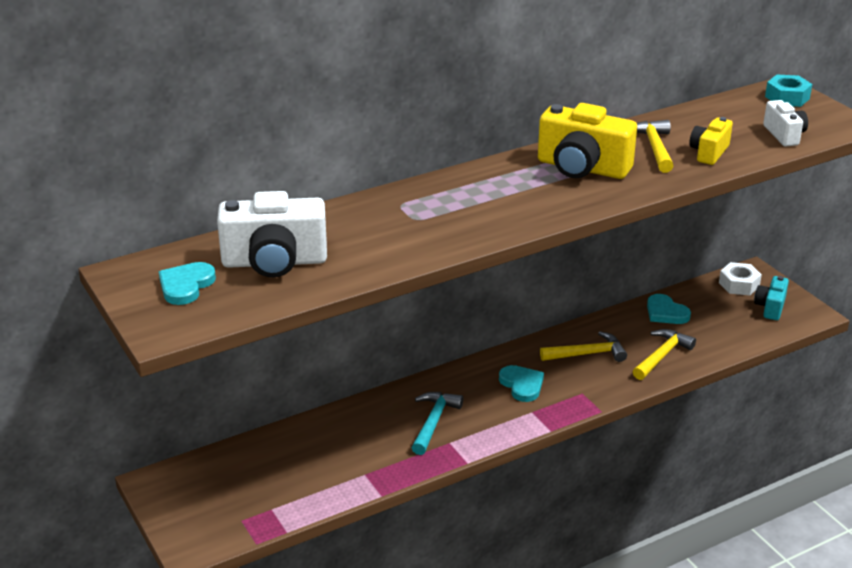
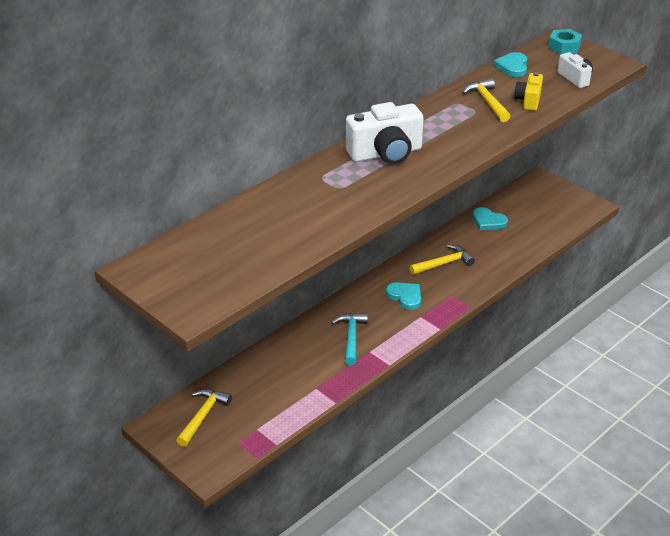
camera: 15 degrees left, 5 degrees up
(186, 285) = (190, 271): turquoise heart -> turquoise heart (512, 67)
(274, 262) = (249, 240): white camera -> white camera (385, 153)
(582, 168) = (443, 127): yellow camera -> none
(662, 356) = (498, 256): yellow hammer -> yellow hammer (203, 416)
(739, 284) = (532, 190): white nut -> none
(770, 307) = (561, 205): turquoise camera -> none

